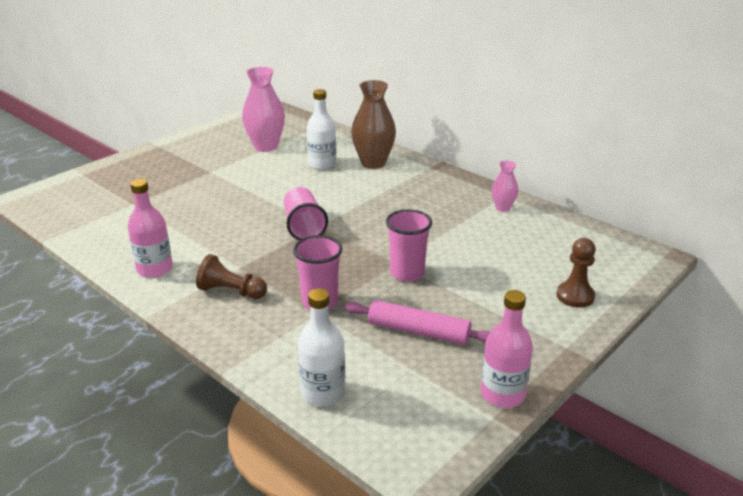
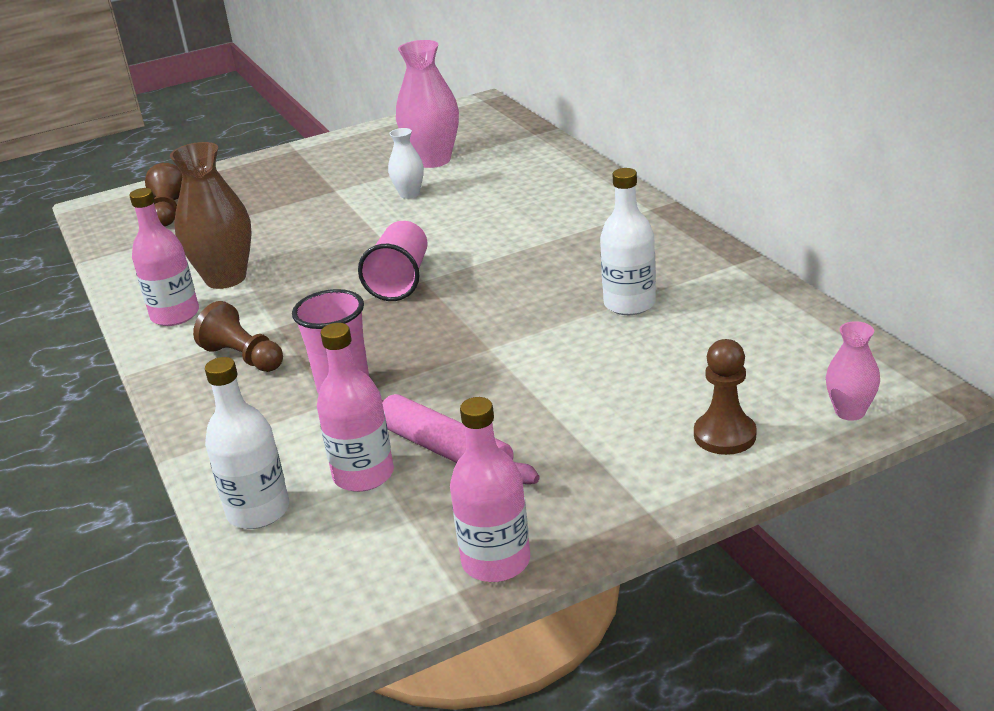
camera: 25 degrees right, 0 degrees up
(91, 196) = (168, 211): none -> brown pawn
(266, 170) = (409, 194): none -> white vase
(322, 165) = (492, 192): white bottle -> white bottle (629, 304)
(373, 163) = (567, 196): brown vase -> brown vase (226, 278)
(377, 356) = (363, 475): none -> pink bottle
(407, 273) = (493, 364): pink cup -> none
(503, 208) = (715, 283): pink vase -> pink vase (850, 412)

